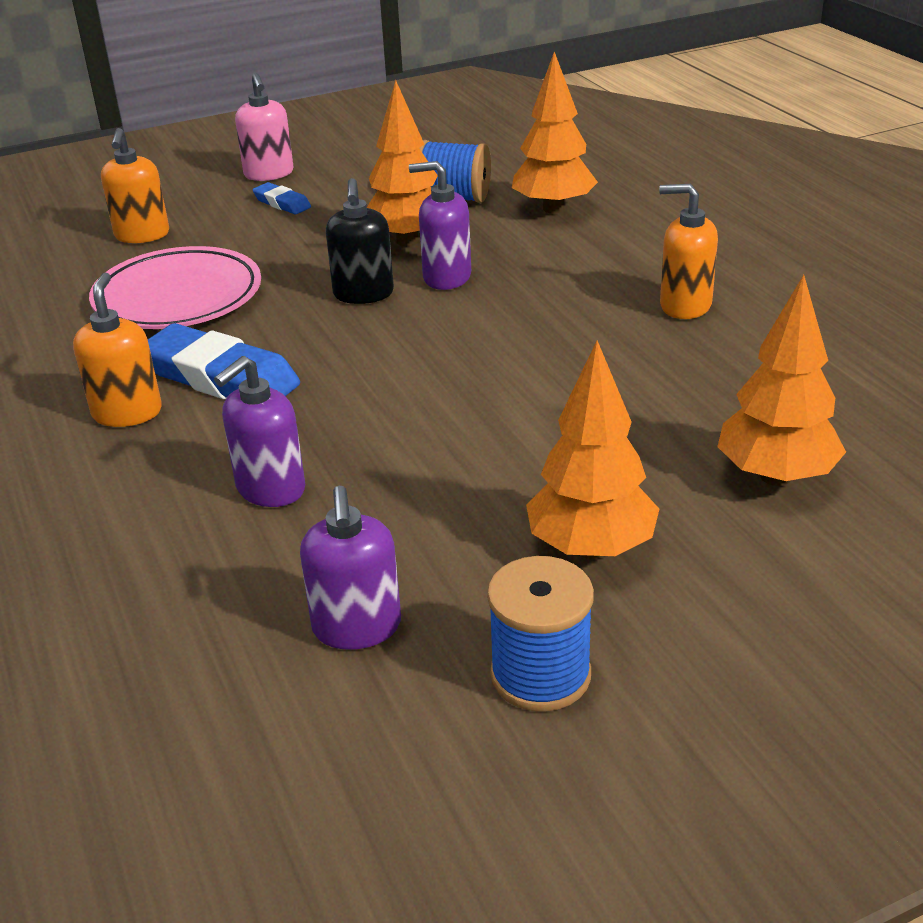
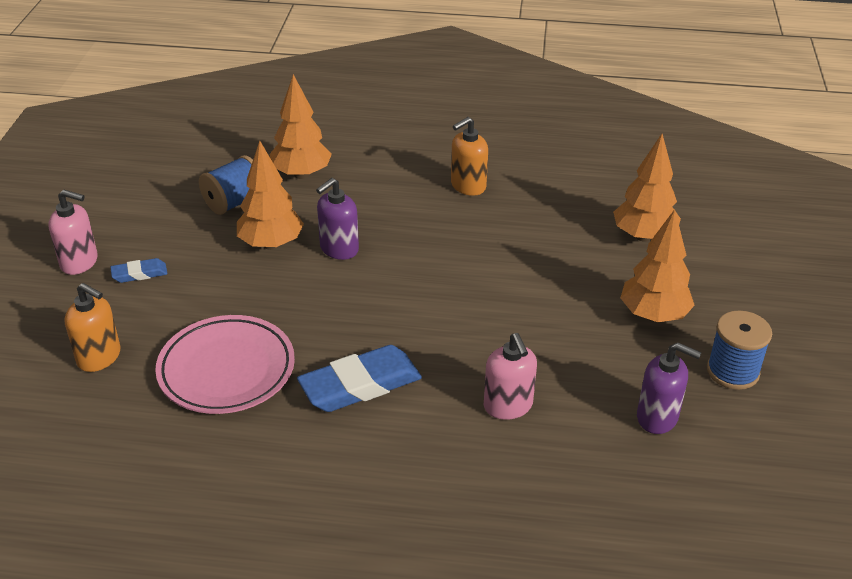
camera: 60 degrees left, 5 degrees up
(127, 413) = (362, 441): orange soap dispenser -> none
(270, 489) = (508, 406): purple soap dispenser -> pink soap dispenser
(363, 294) = (321, 288): black soap dispenser -> none

